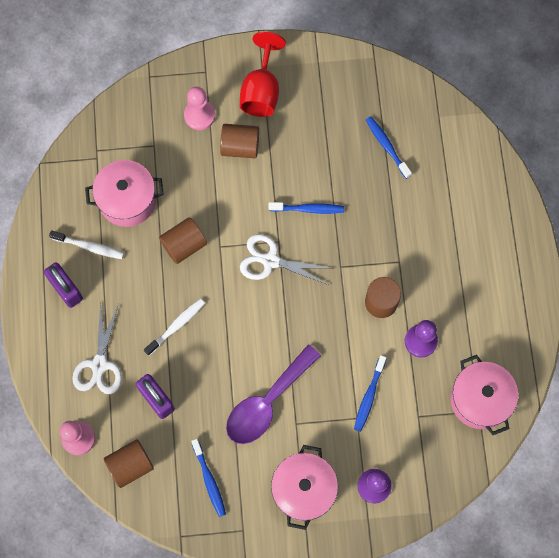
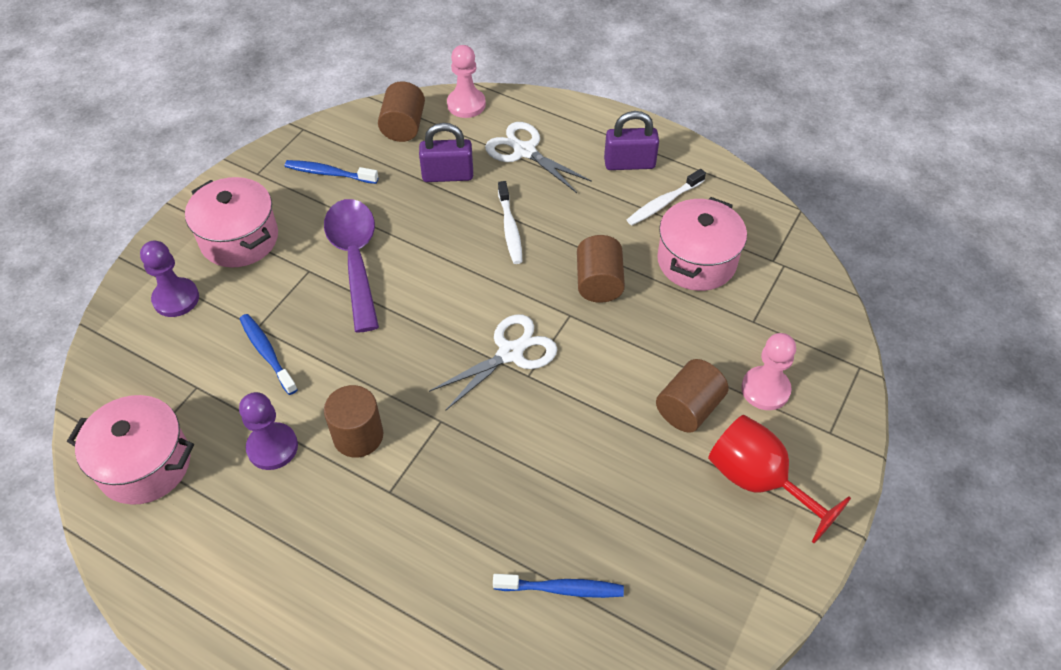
camera: 125 degrees right, 20 degrees down
(308, 209) = (544, 432): blue toothbrush -> none

